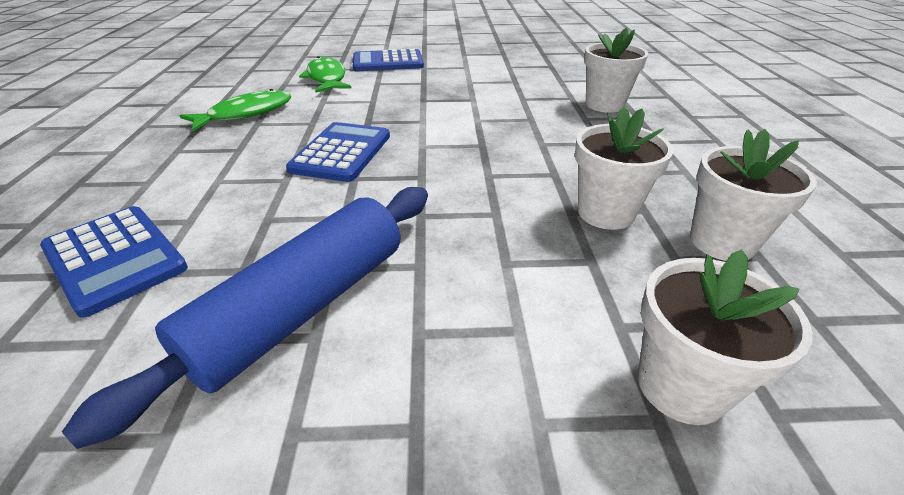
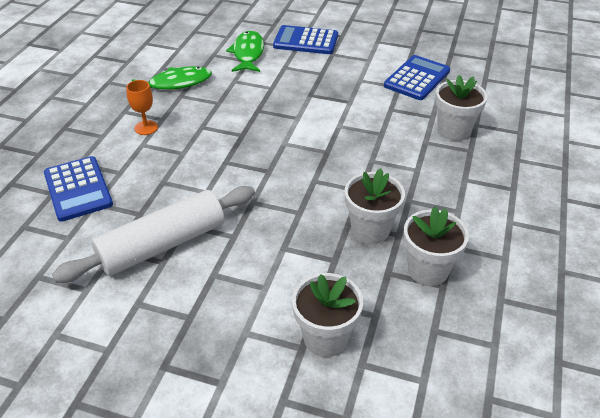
camera: 20 degrees right, 5 degrees up
(217, 162) = (146, 128): none -> orange goblet
(304, 308) = (163, 245): blue rolling pin -> white rolling pin
(342, 152) = (227, 137): blue calculator -> blue calculator (417, 78)

